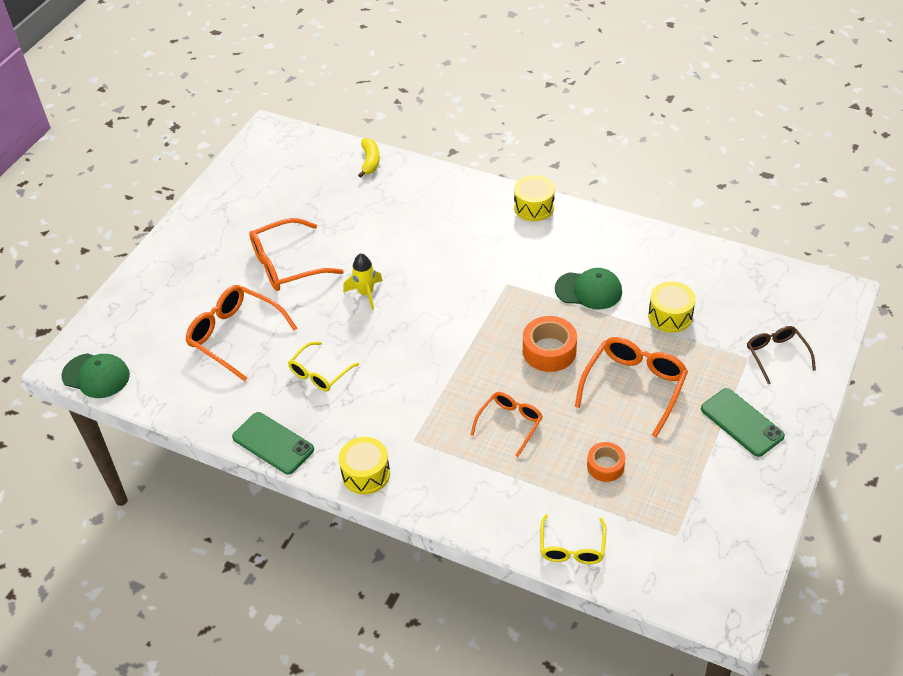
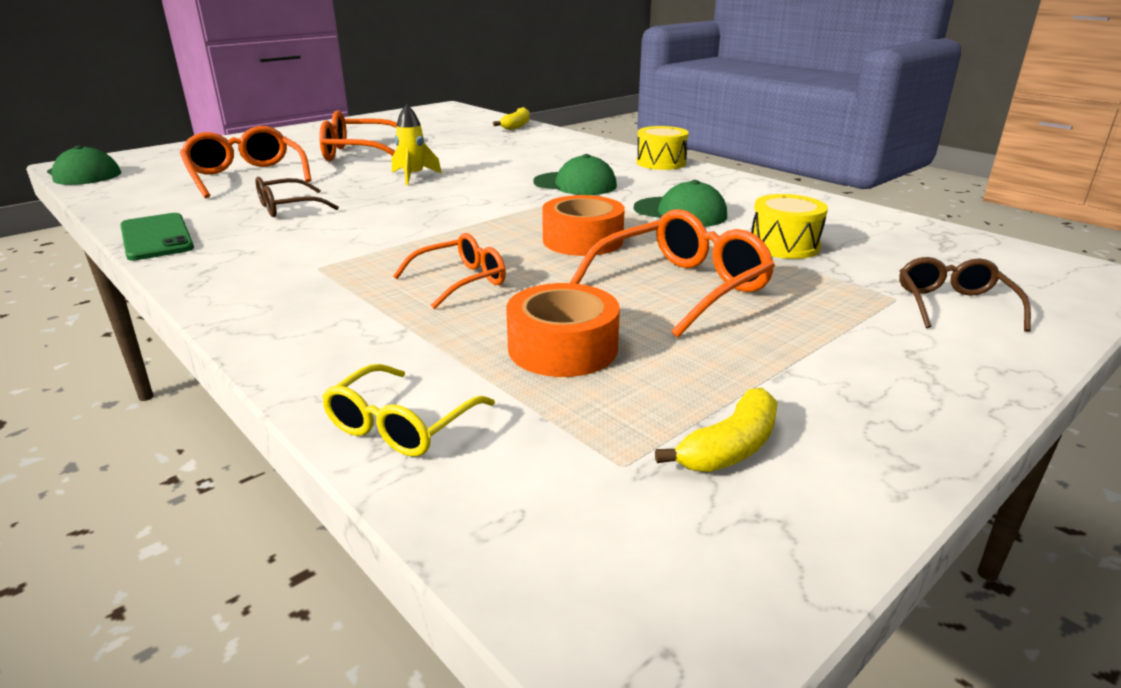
camera: 20 degrees right, 20 degrees down
(319, 373) = (288, 207): yellow glasses -> brown glasses
(366, 474) = (215, 279): yellow drum -> none
(494, 268) = (575, 184): none -> green cap
(605, 466) = (562, 348): orange tape -> orange tape, size x1.57
(712, 509) = (729, 448): none -> yellow banana
(741, 422) = (854, 357): green phone -> none

